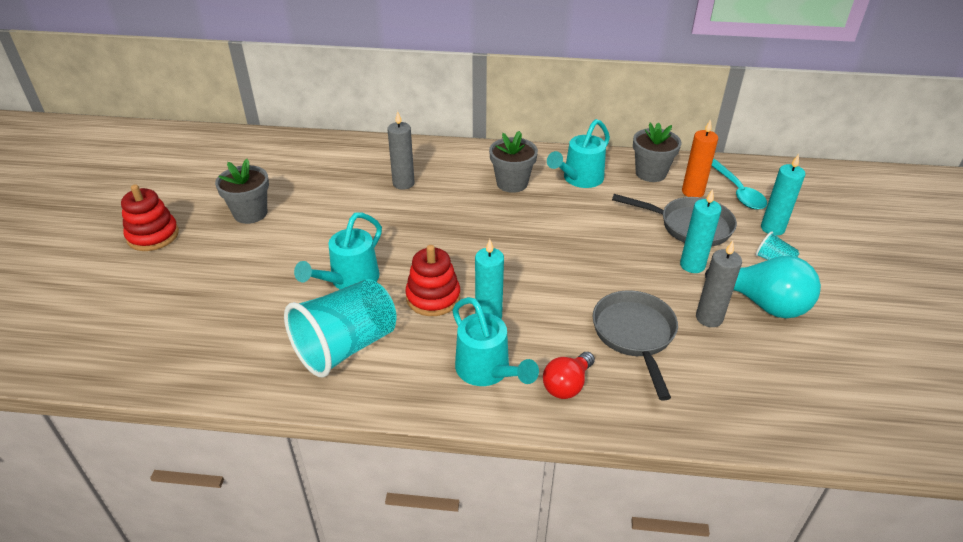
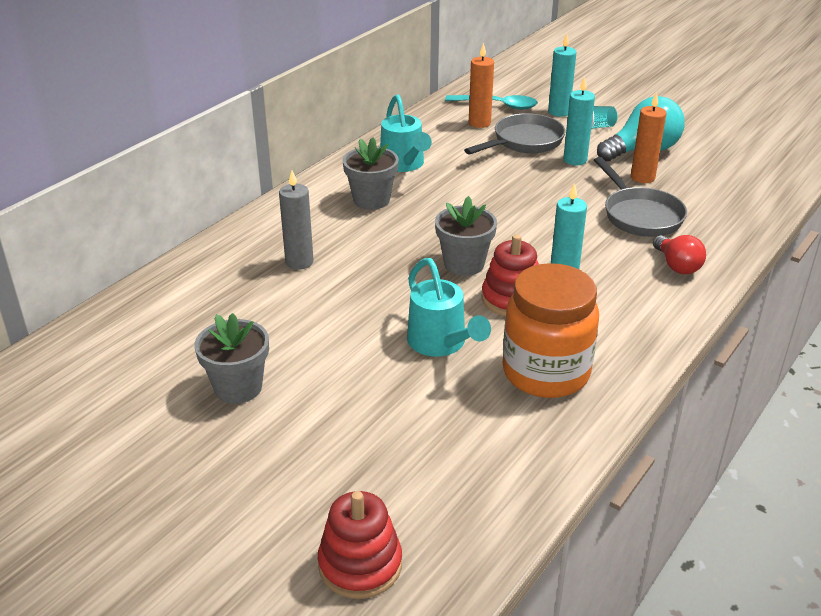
camera: 60 degrees left, 5 degrees down
(153, 235) = (199, 486): red stacking toy -> red stacking toy (360, 565)
(346, 347) = (546, 373): turquoise cup -> orange jar
(487, 371) = (635, 300): turquoise watering can -> none
(634, 335) = (640, 215): grey pan -> grey pan turned 135 degrees counterclockwise
(650, 173) = (432, 130): grey flower pot -> grey flower pot (464, 264)
(709, 318) = (642, 177): grey candle -> orange candle

